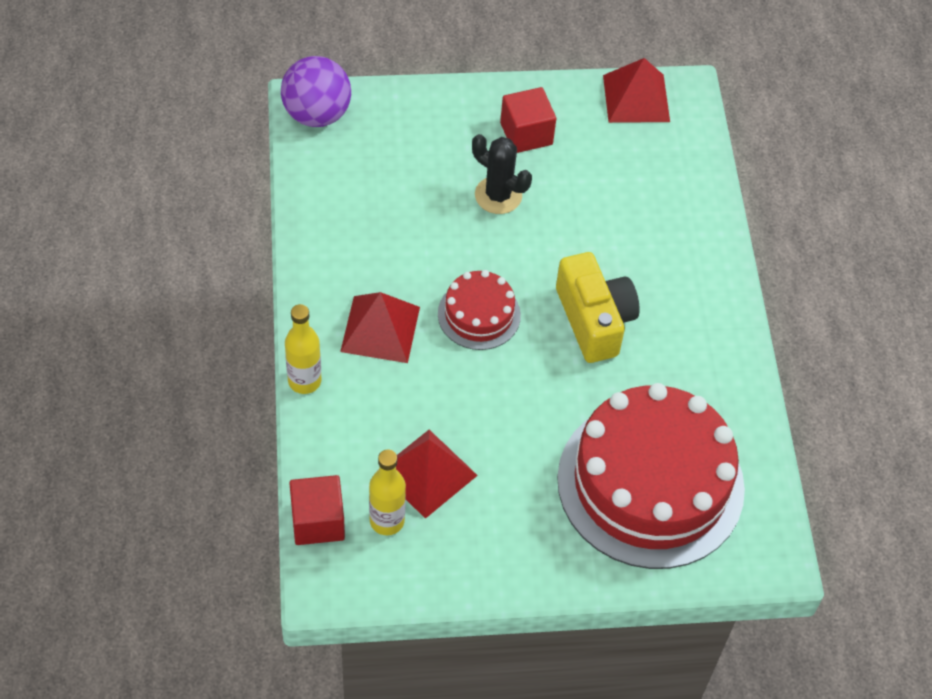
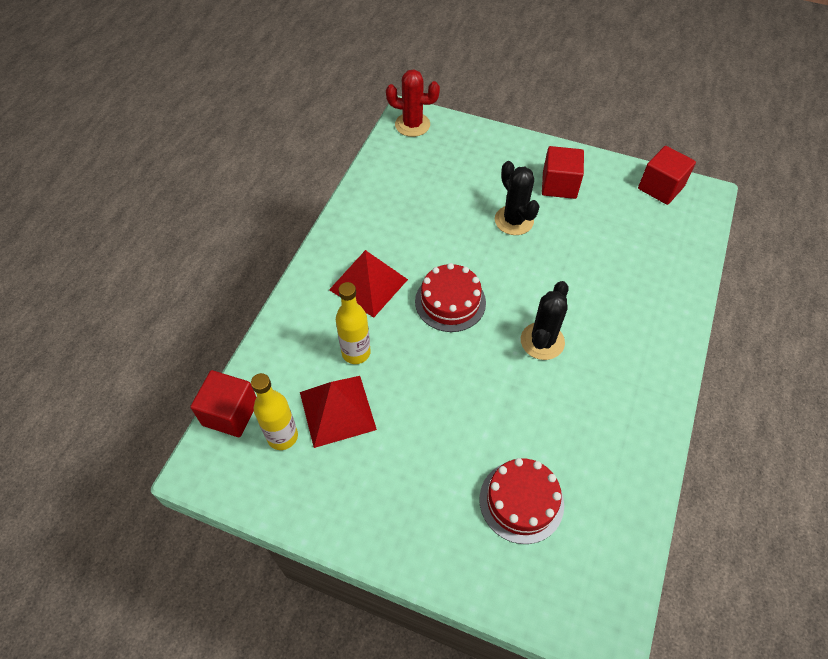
camera: 30 degrees right, 0 degrees up
(304, 381) = (289, 301): yellow bottle -> yellow bottle (356, 353)
(317, 114) = (412, 125): purple ball -> red cactus
(594, 320) = (542, 341): yellow camera -> black cactus
(636, 98) = (661, 187): red pyramid -> red cube
(650, 483) = (521, 501): red cake -> red cake, size x0.47

